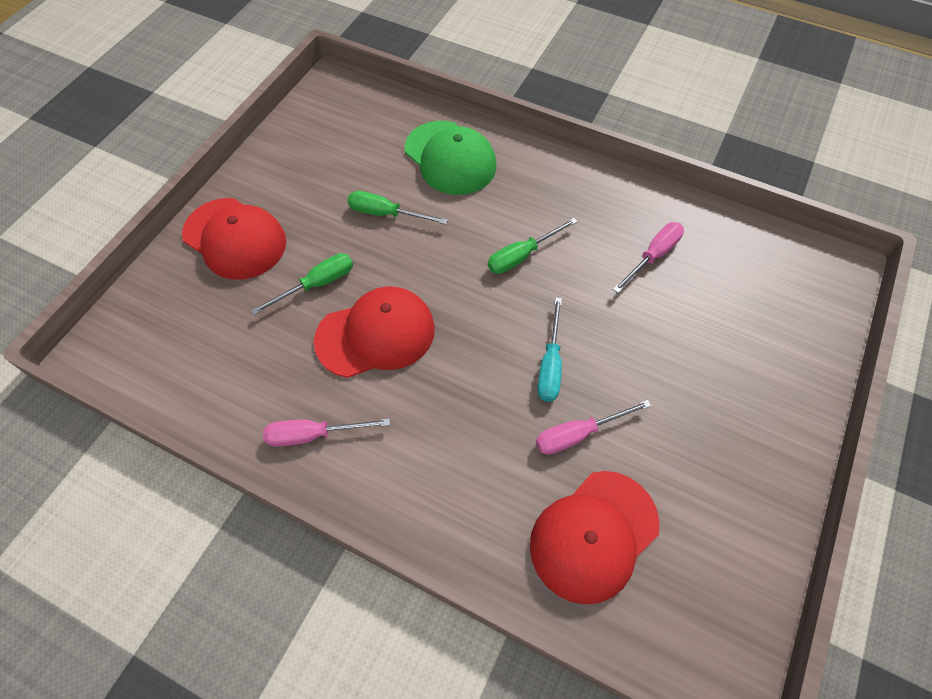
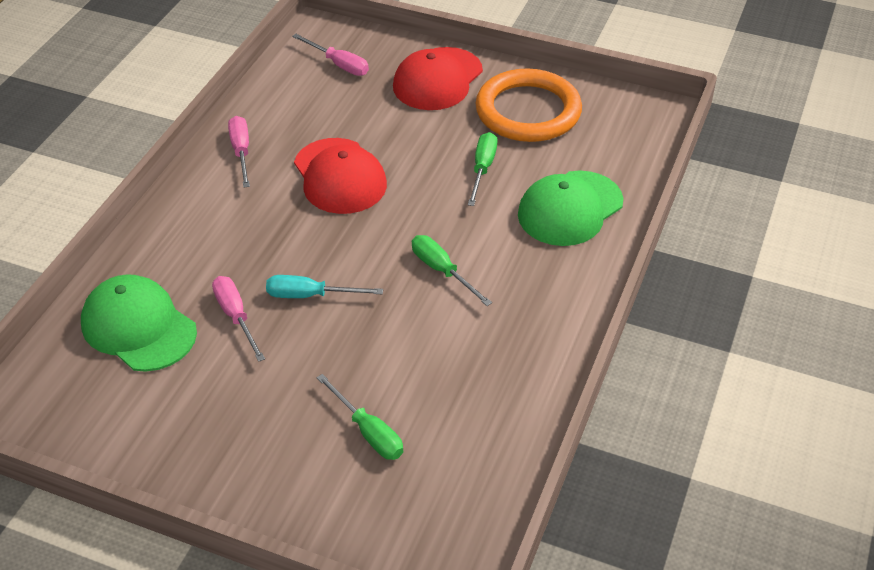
camera: 85 degrees right, 15 degrees down
(308, 171) = (528, 111): none -> orange ring
(317, 284) = (391, 134): green screwdriver -> green screwdriver (368, 431)
(594, 535) = (138, 327): red cap -> green cap
(653, 256) = (455, 380): pink screwdriver -> pink screwdriver (339, 64)

